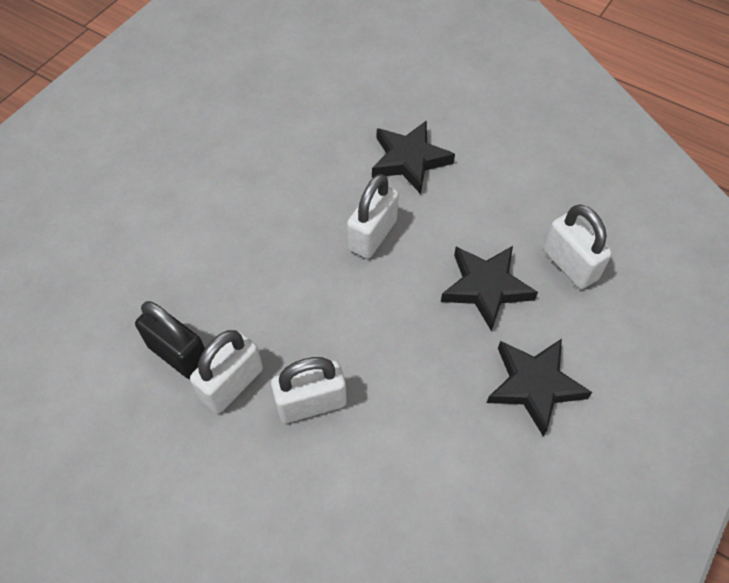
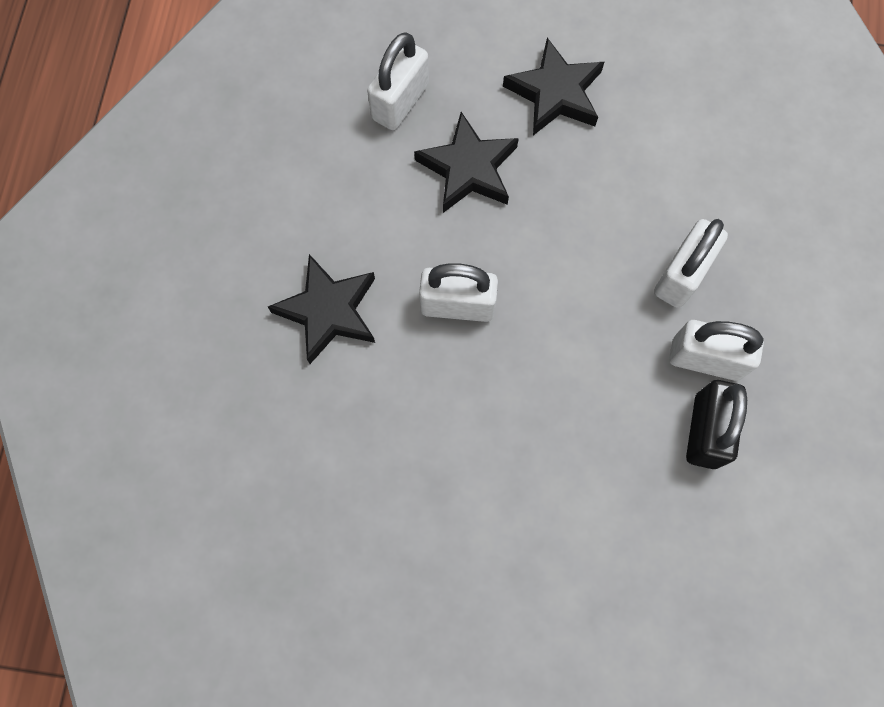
camera: 115 degrees left, 15 degrees up
(311, 403) = (681, 275): white padlock -> white padlock turned 75 degrees clockwise

